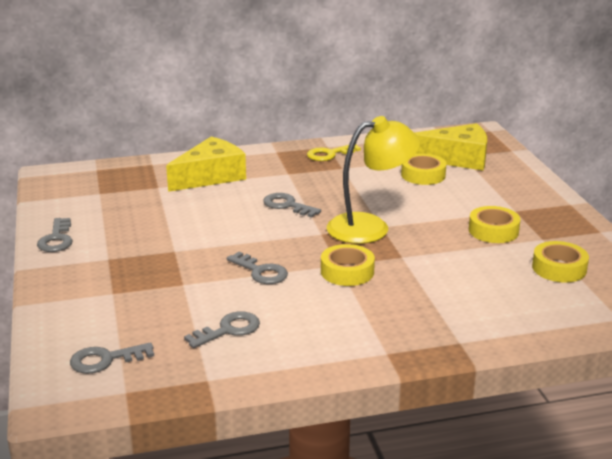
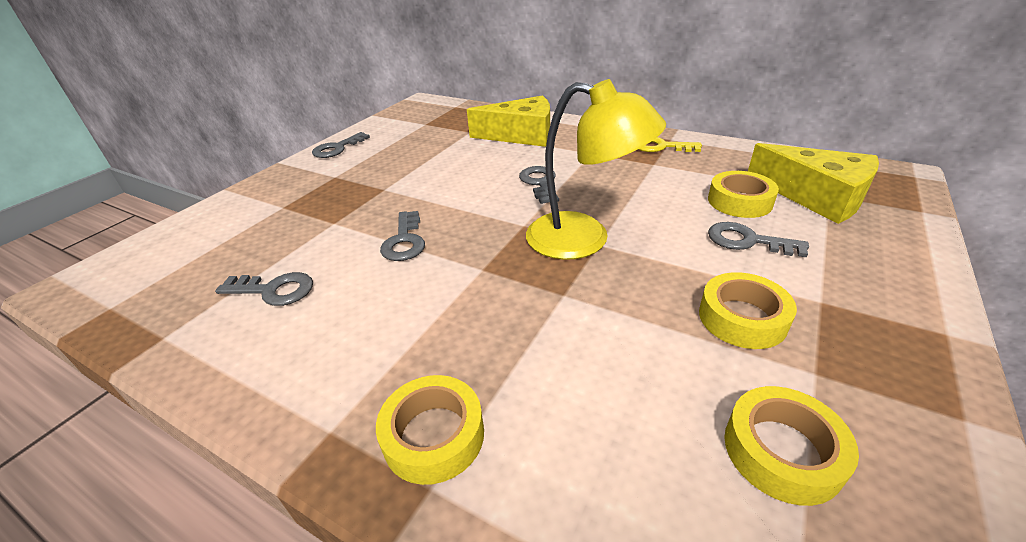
camera: 45 degrees right, 10 degrees up
(105, 360) = (163, 266): grey key -> grey key (747, 241)
(347, 271) = (476, 283): yellow tape -> yellow tape (434, 435)

